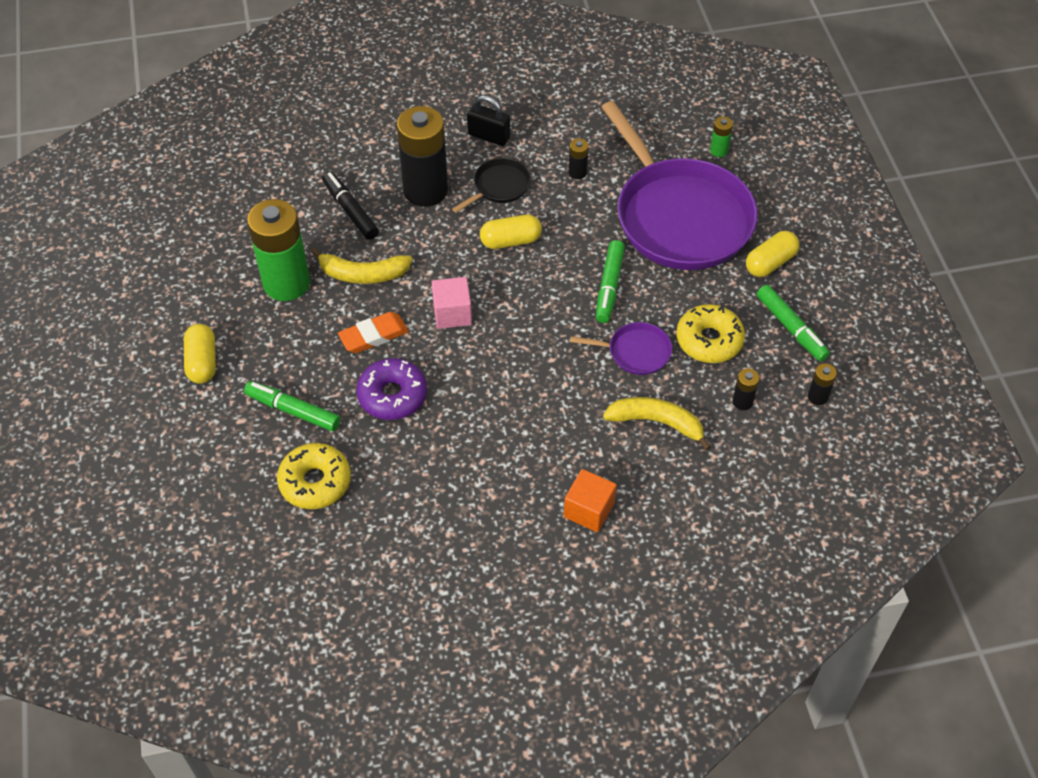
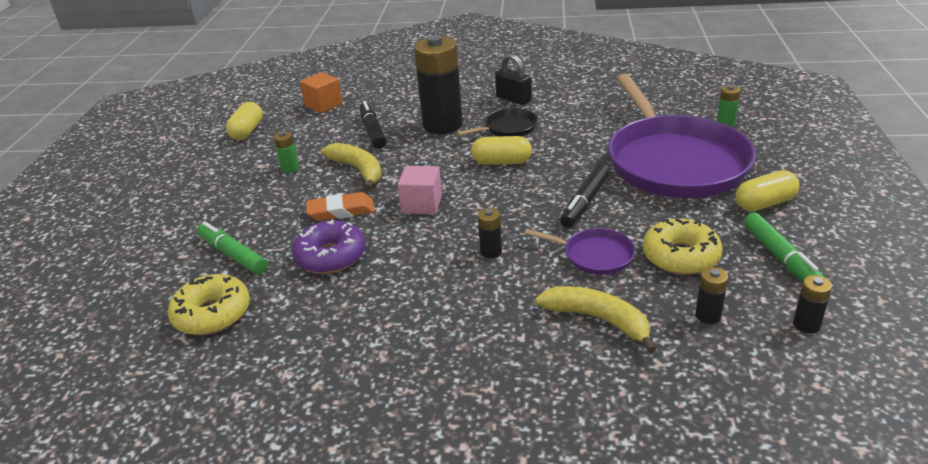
camera: 20 degrees right, 20 degrees down
(202, 362) = (183, 210): yellow capsule -> yellow capsule (247, 131)
(286, 283) = (290, 168): green battery -> green battery, size x0.42
(363, 274) = (358, 170): yellow banana -> yellow banana turned 150 degrees counterclockwise
(577, 172) = (583, 125): black battery -> black battery (491, 251)
(589, 510) = (486, 392): orange cube -> orange cube (323, 105)
(609, 286) = (584, 202): green marker -> black marker

